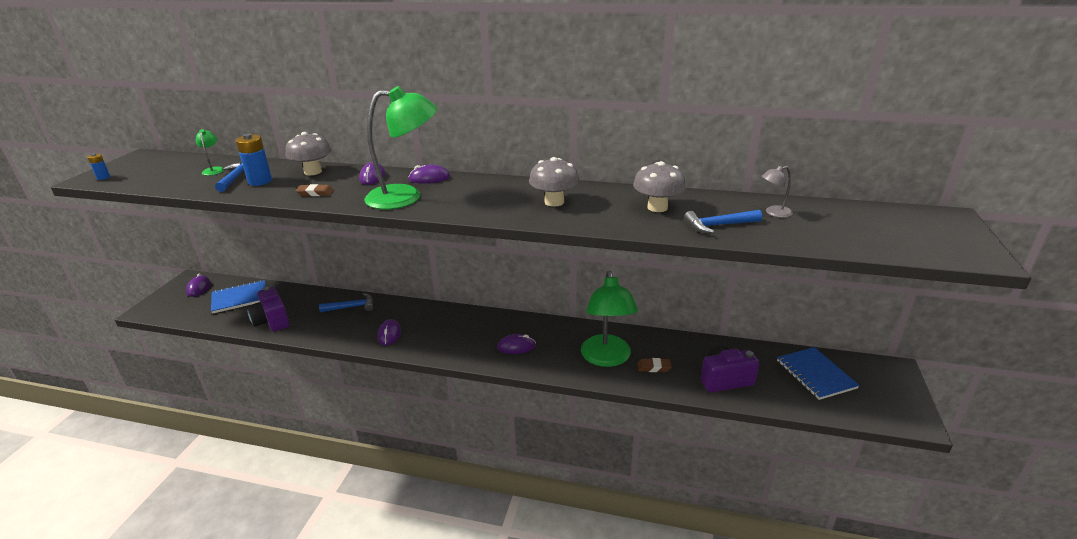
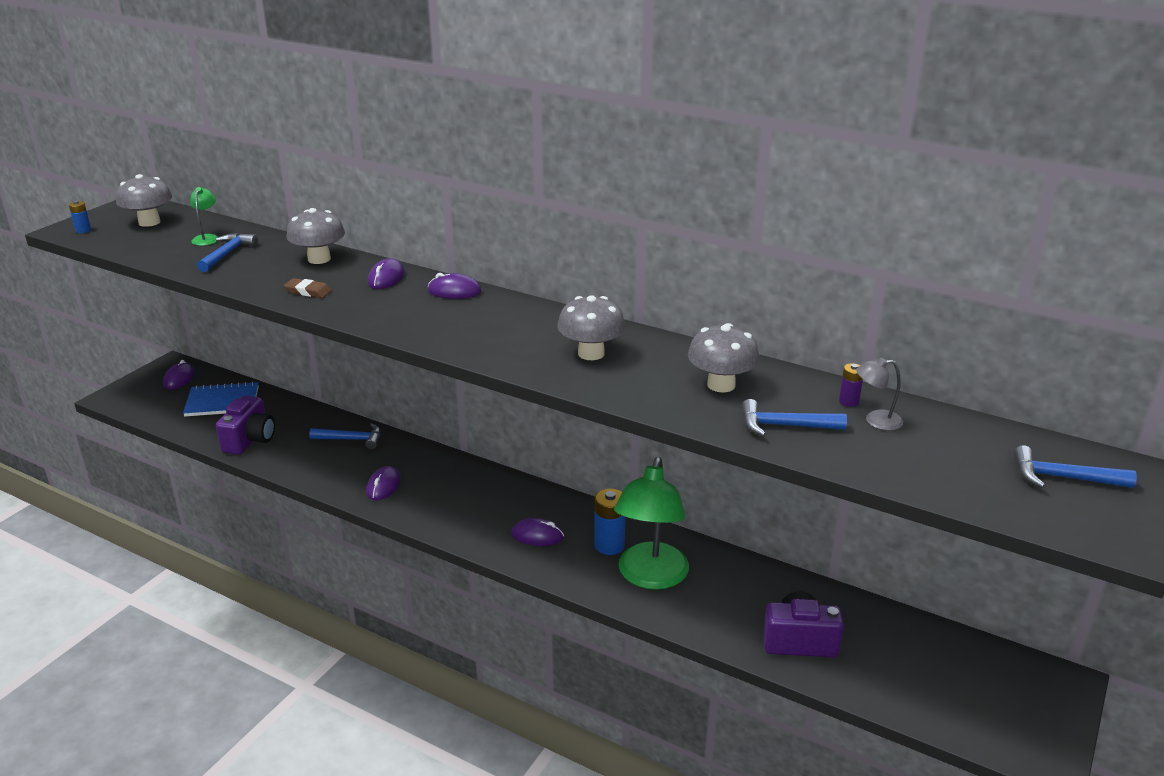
camera: 15 degrees right, 0 degrees up
(160, 166) = (149, 222): none -> grey mushroom
(260, 181) = (252, 263): blue battery -> blue battery (609, 545)
(272, 321) = (250, 440): purple camera -> purple camera turned 150 degrees counterclockwise
(405, 197) = (411, 315): green lamp -> none
(654, 367) = (708, 603): brown eraser -> none
(747, 204) = (848, 401): none -> purple battery
(815, 374) = (937, 663): blue notebook -> none
(914, 227) = (1063, 478): none -> blue hammer

